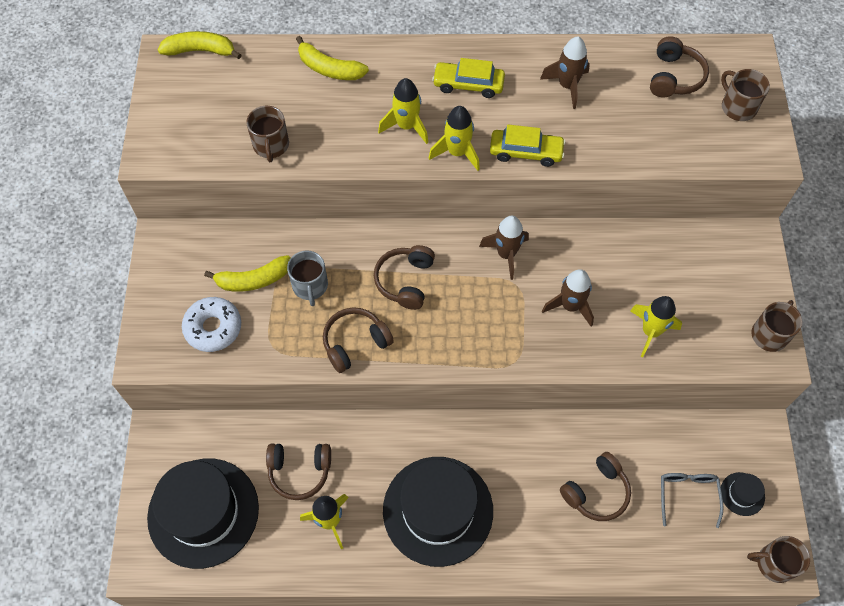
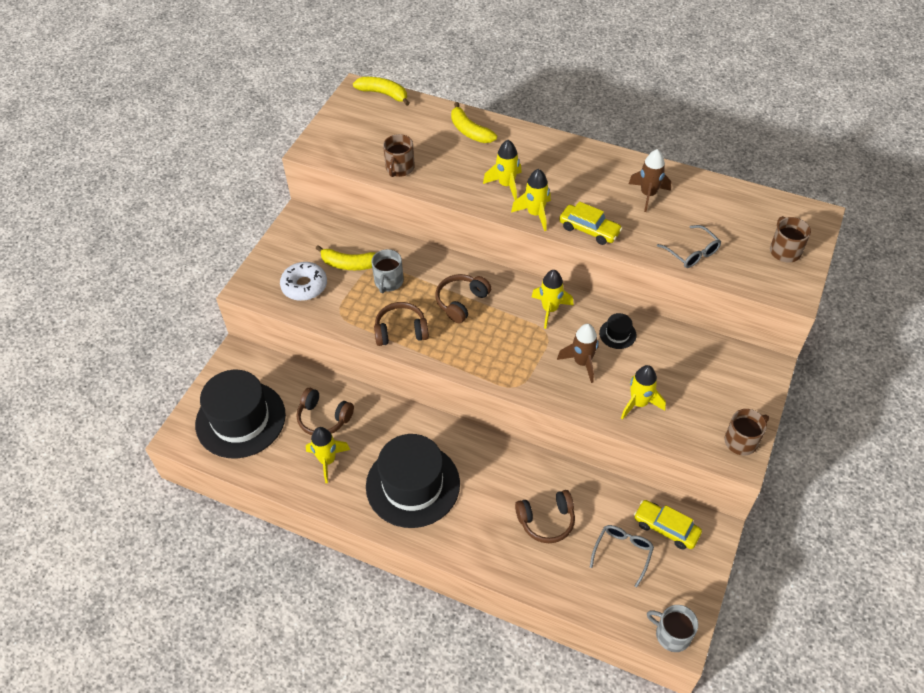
camera: 25 degrees right, 10 degrees down
(468, 84) = (569, 171): yellow car -> yellow car (666, 528)
(506, 254) = (550, 309): brown rocket -> yellow rocket
(647, 143) = (692, 253): none -> grey glasses
(674, 77) = (741, 214): brown headphones -> none
(742, 494) = (671, 570): black hat -> black hat (617, 334)
(774, 563) = (672, 634): brown mug -> grey mug

